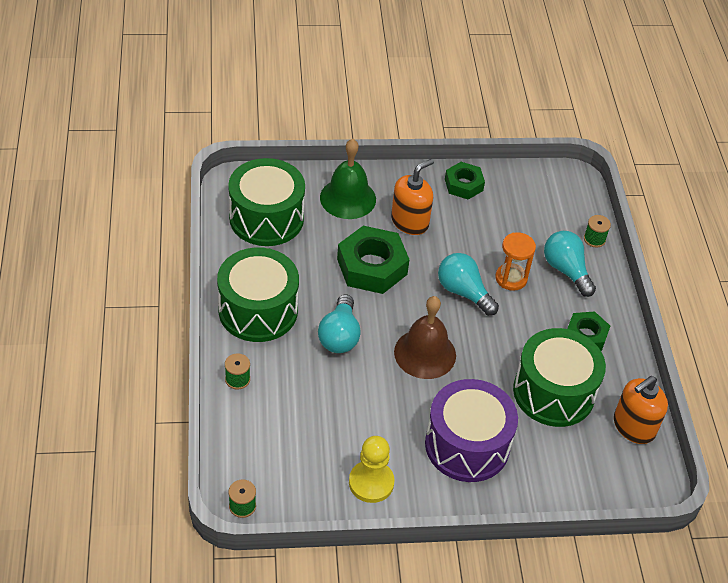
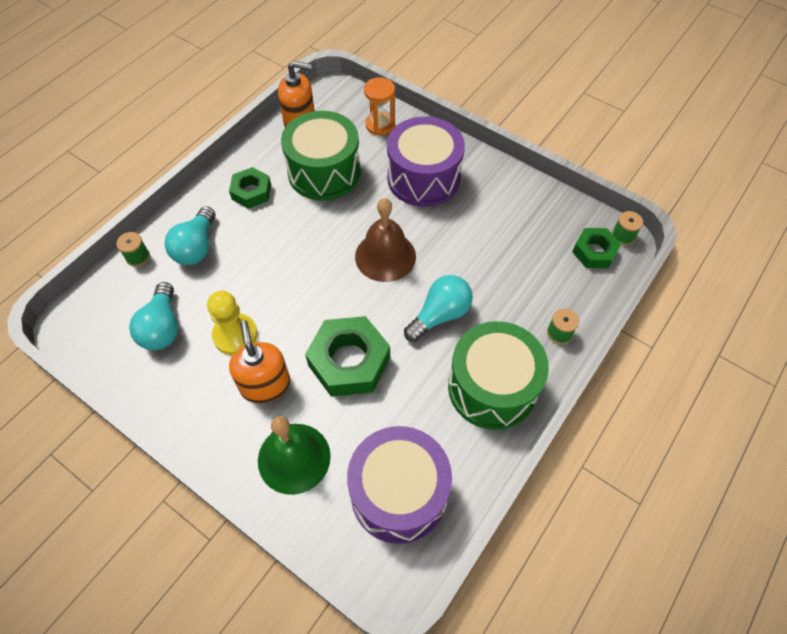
camera: 135 degrees left, 10 degrees up
(266, 218) = (399, 493): green drum -> purple drum
(371, 483) = (515, 196): yellow pawn -> yellow pawn (235, 335)
(410, 222) = (265, 385): orange soap dispenser -> orange soap dispenser turned 75 degrees clockwise
(463, 185) = (169, 390): green nut -> green nut (594, 252)
(463, 292) = (298, 284): turquoise light bulb -> turquoise light bulb (162, 327)
(511, 278) = (247, 270): orange hourglass -> orange hourglass (380, 125)

